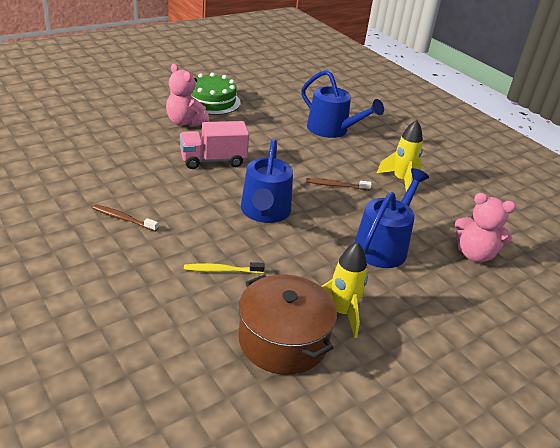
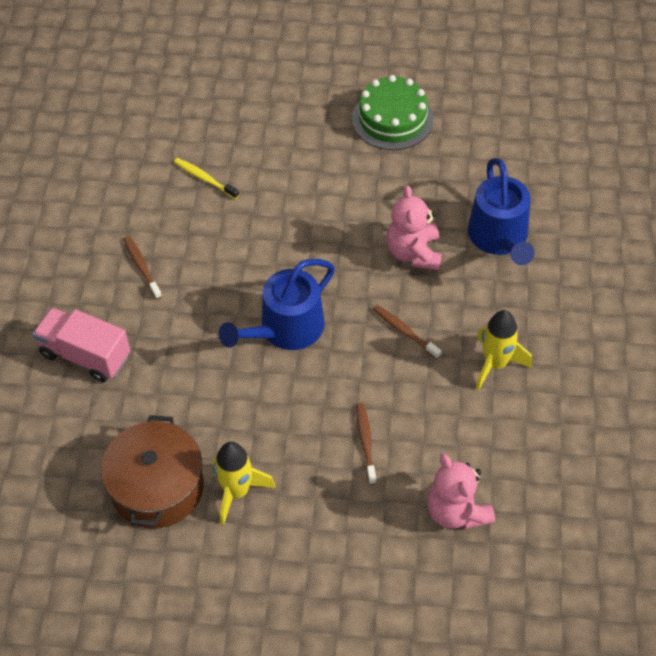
camera: 45 degrees right, 20 degrees up
(185, 122) = (326, 146): pink teddy bear -> pink teddy bear (414, 253)
(213, 160) = (301, 225): pink truck -> pink truck (85, 355)
(221, 270) = (175, 380): yellow toothbrush -> yellow toothbrush (204, 178)
(383, 246) = (365, 442): blue watering can -> brown toothbrush

